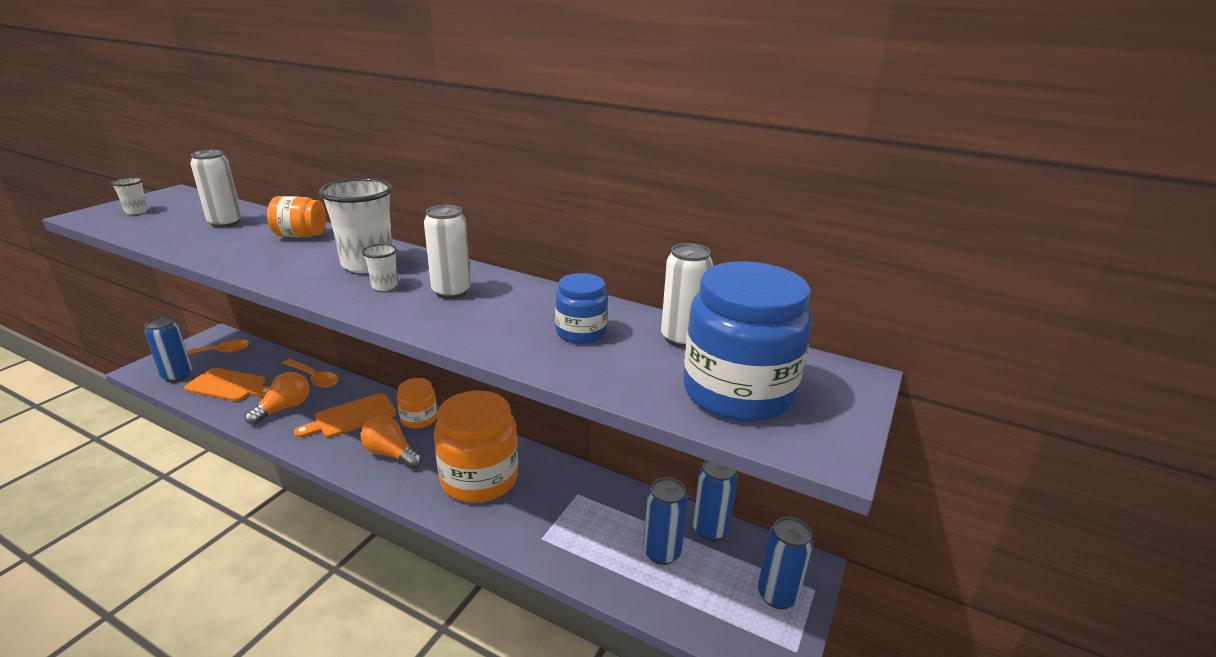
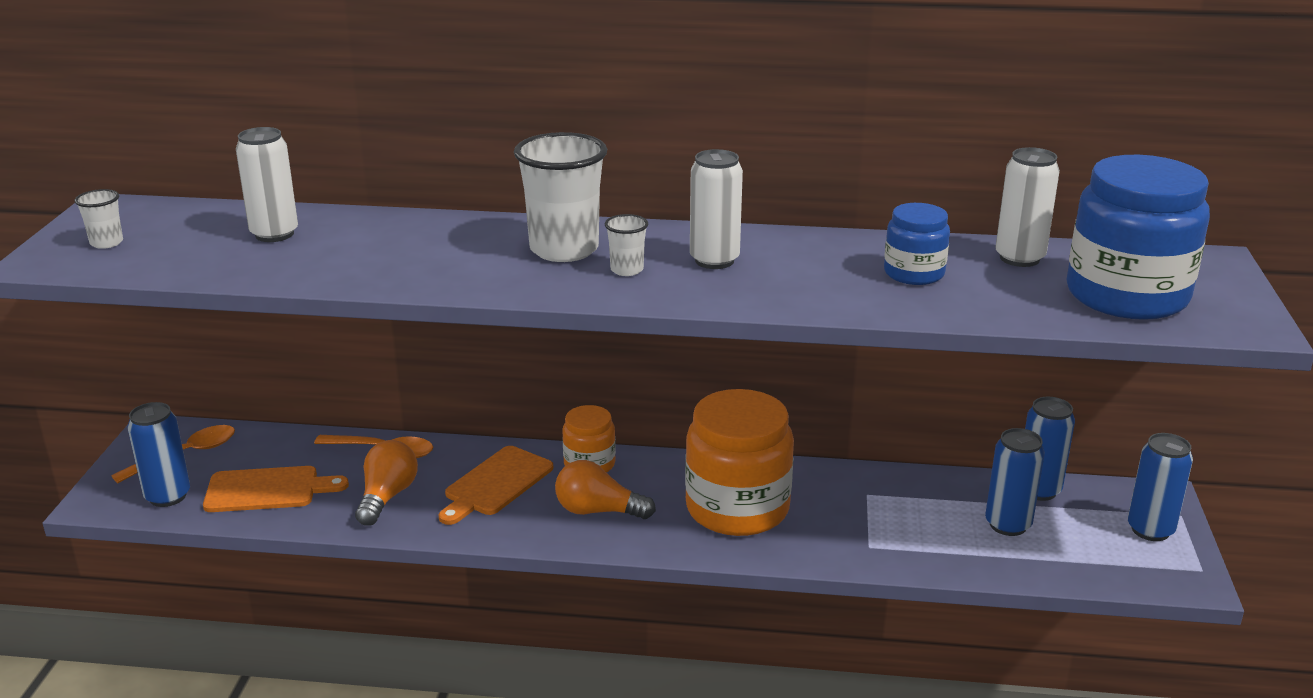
camera: 20 degrees left, 0 degrees up
(301, 235) = (413, 231): orange jar -> none

